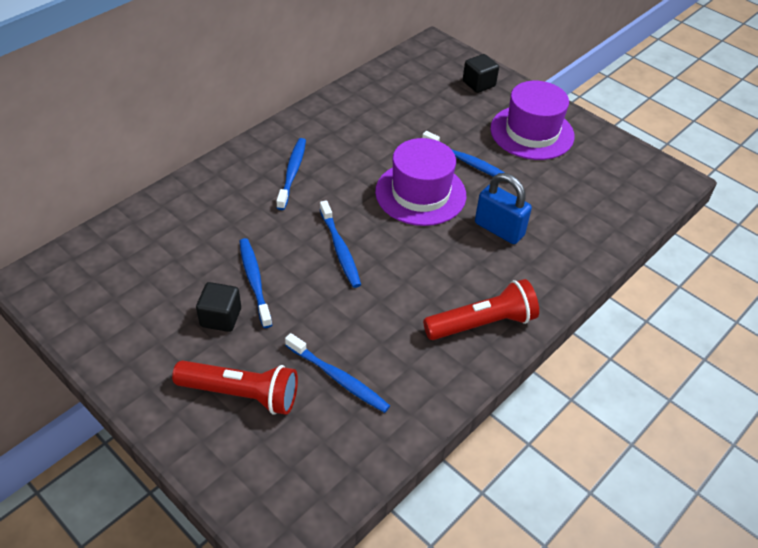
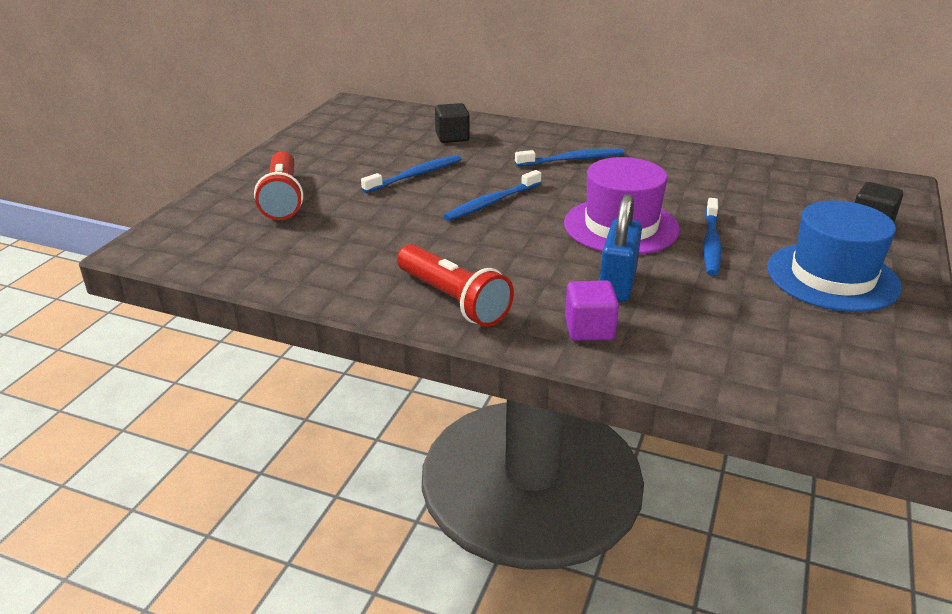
camera: 70 degrees right, 15 degrees down
(221, 317) = (362, 172): black cube -> black cube (452, 137)
(338, 378) = (325, 236): blue toothbrush -> none
(532, 132) = (832, 277): purple hat -> blue hat
(547, 265) = (589, 329): none -> purple cube

